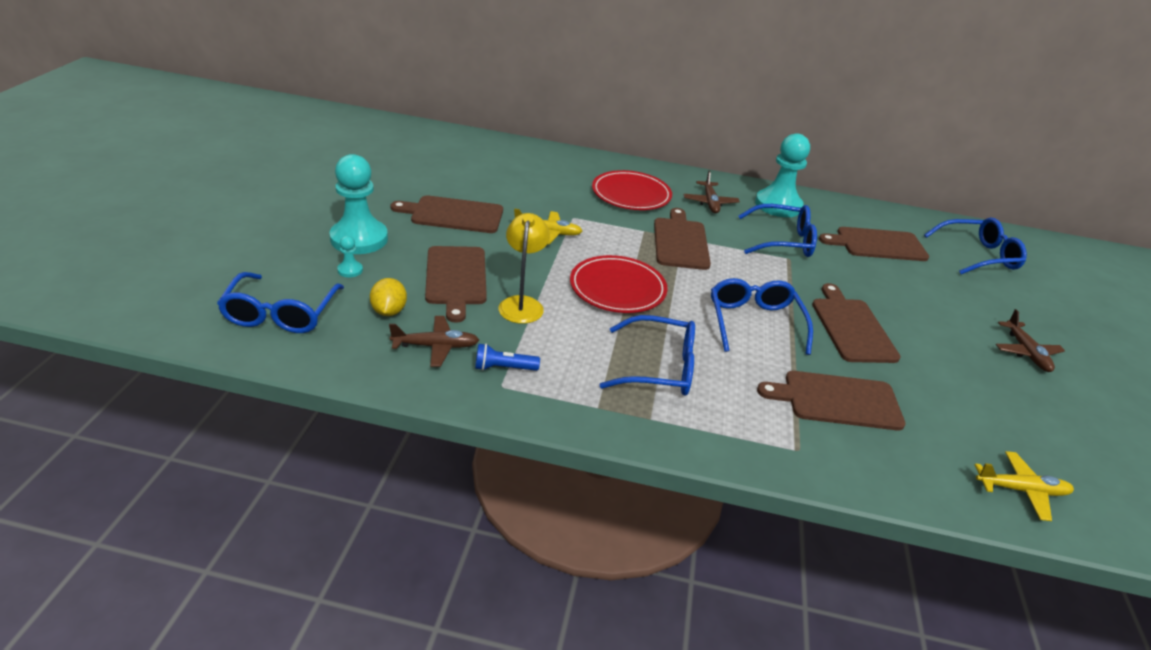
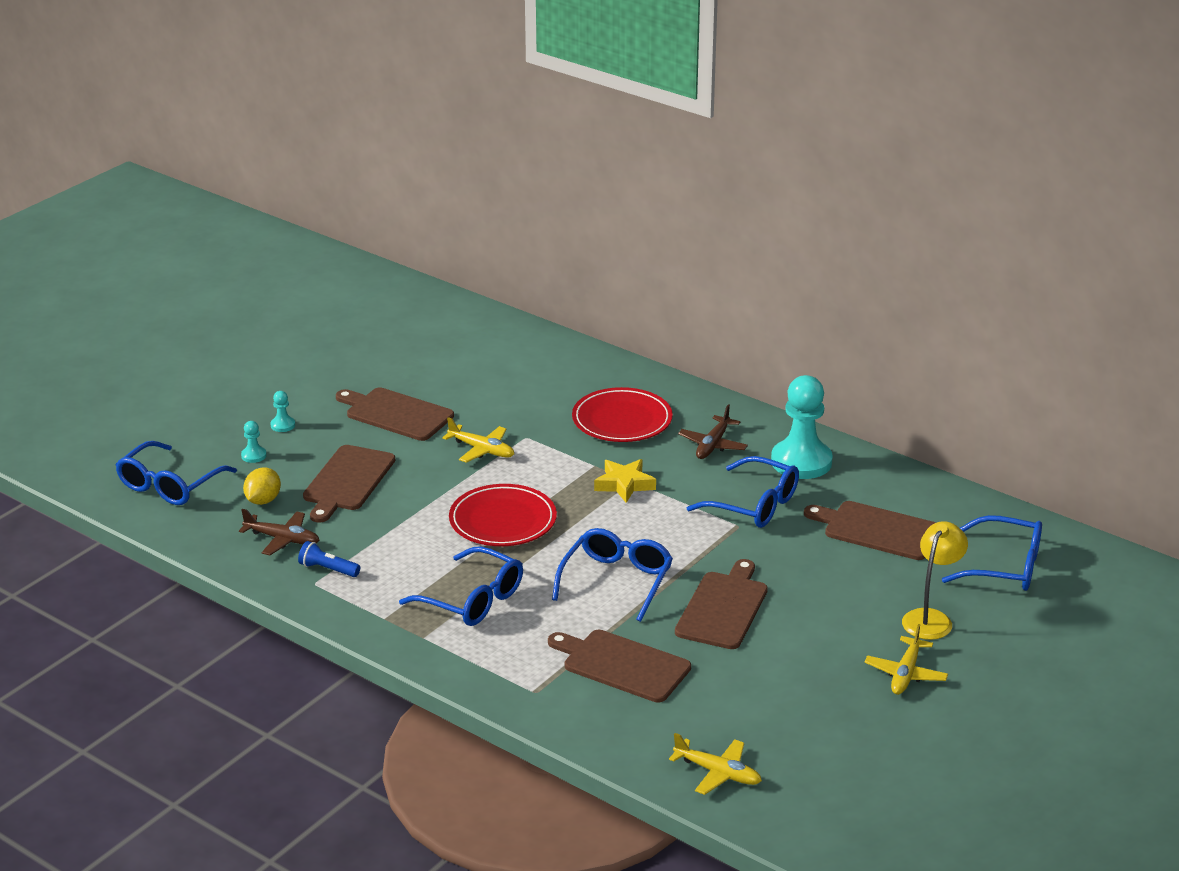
camera: 30 degrees right, 5 degrees down
(359, 239) = (283, 425): turquoise pawn -> turquoise pawn, size x0.41
(522, 304) = (392, 517): yellow lamp -> yellow lamp (931, 618)
(680, 241) = (624, 484): brown cutting board -> yellow star
(1025, 352) = (906, 673): brown plane -> yellow plane

